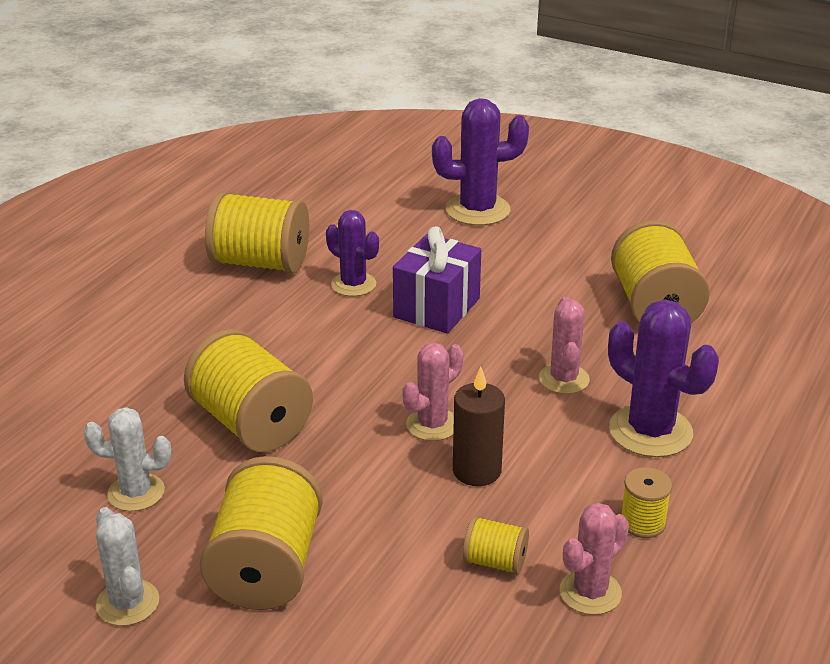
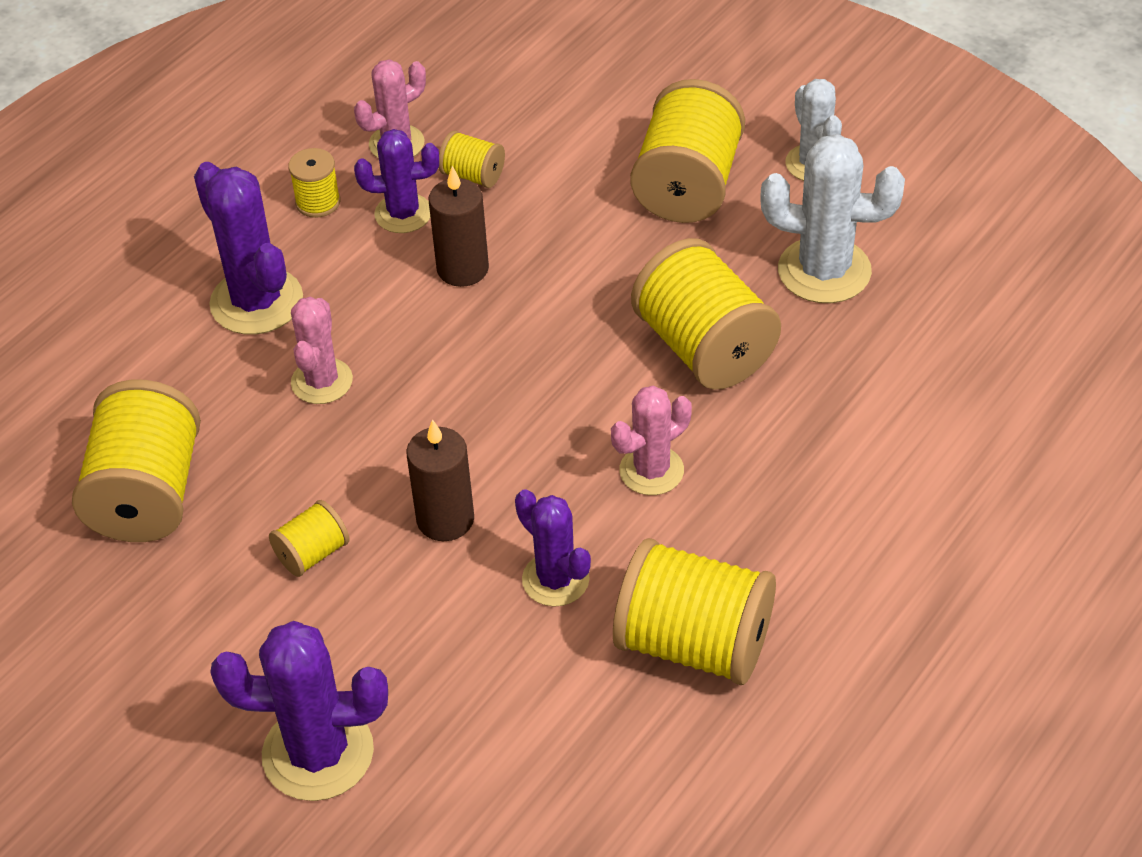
camera: 170 degrees left, 15 degrees up
(136, 493) = (824, 271): white cactus -> white cactus, size x1.56
(432, 424) = (496, 329): pink cactus -> pink cactus (651, 471)
(437, 308) = (445, 519): purple gift -> brown candle
(521, 286) = (312, 553): none -> yellow spool
(552, 517) = (403, 213): none -> purple cactus

